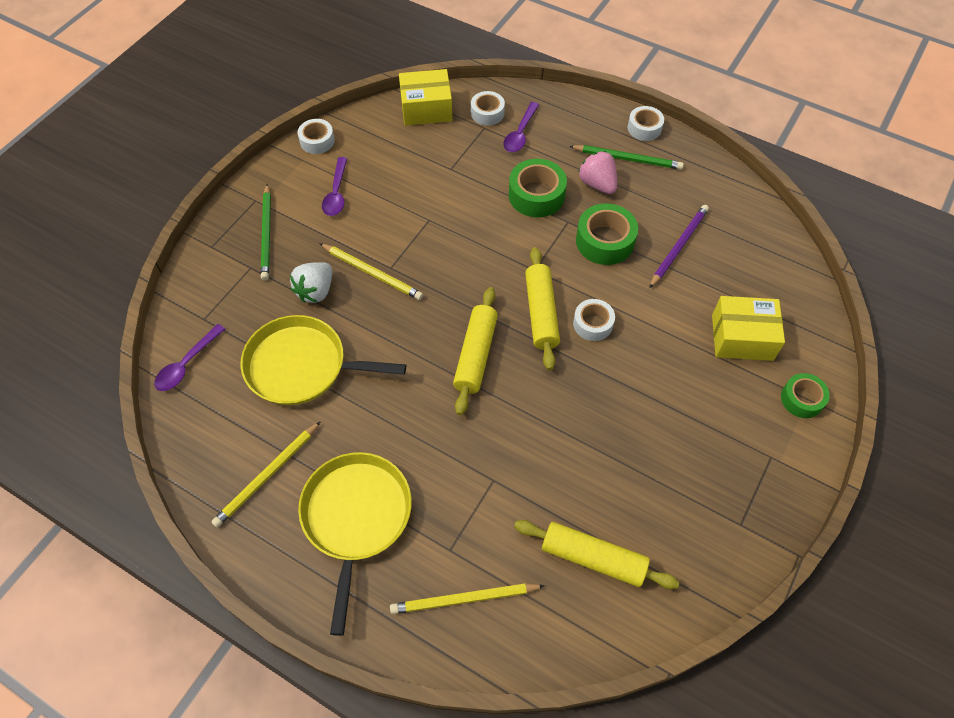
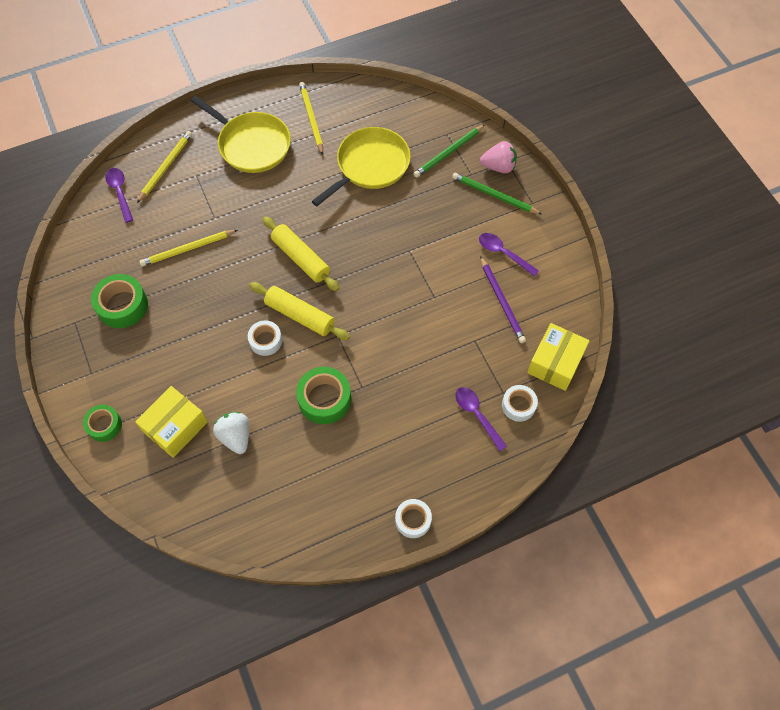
camera: 125 degrees right, 5 degrees up
(187, 364) = (418, 113): purple spoon -> purple spoon (120, 192)
(316, 291) = (422, 199): white strawberry -> white strawberry (235, 436)
(317, 141) = (569, 268): white tape -> none
(372, 273) = (413, 237): yellow pencil -> yellow pencil (188, 249)
(536, 195) = (403, 382): green tape -> green tape (122, 305)
(593, 558) = (129, 236): yellow rolling pin -> none
(597, 184) = (381, 435): pink strawberry -> pink strawberry (498, 166)
(627, 159) = (390, 478): green pencil -> green pencil (449, 152)
(678, 247) = (278, 447): purple pencil -> purple pencil (502, 301)

